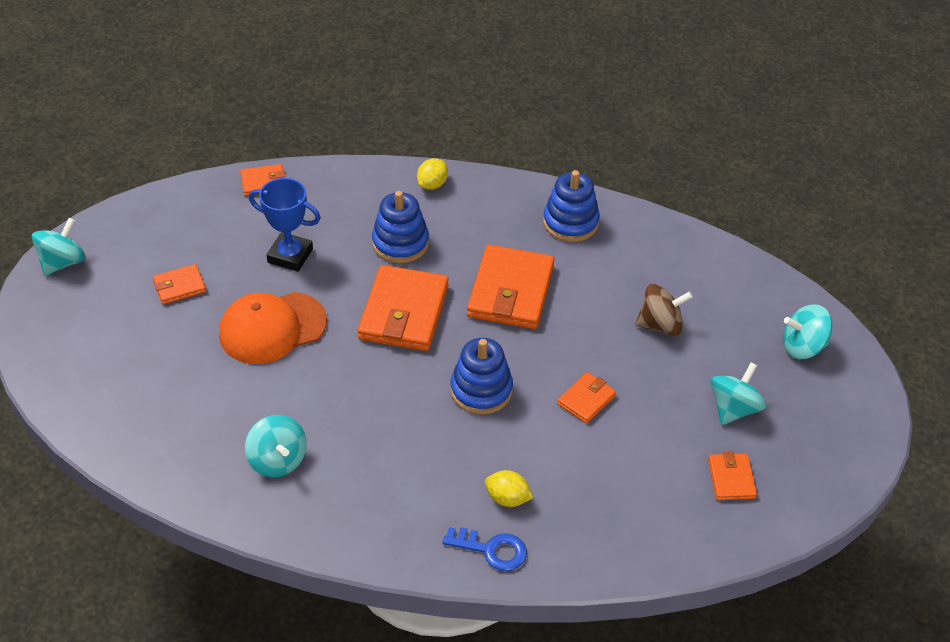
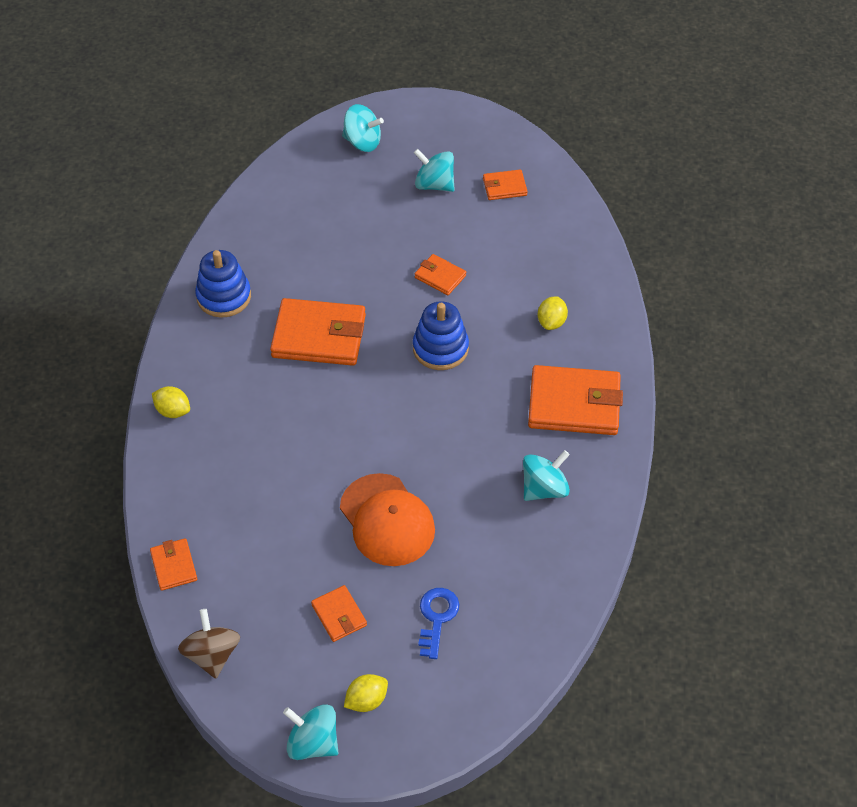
camera: 95 degrees left, 5 degrees up
(88, 299) = (366, 700): none -> yellow lemon
(290, 256) = (286, 521): blue trophy -> none
(400, 243) = (261, 428): blue stacking toy -> none
(404, 312) = (354, 415): orange wallet -> orange wallet (574, 404)
(491, 550) = (602, 329): blue key -> blue key (436, 618)
(660, 325) = (348, 230): brown spinning top -> brown spinning top (212, 655)
(803, 347) = (362, 142): turquoise spinning top -> turquoise spinning top turned 60 degrees counterclockwise

